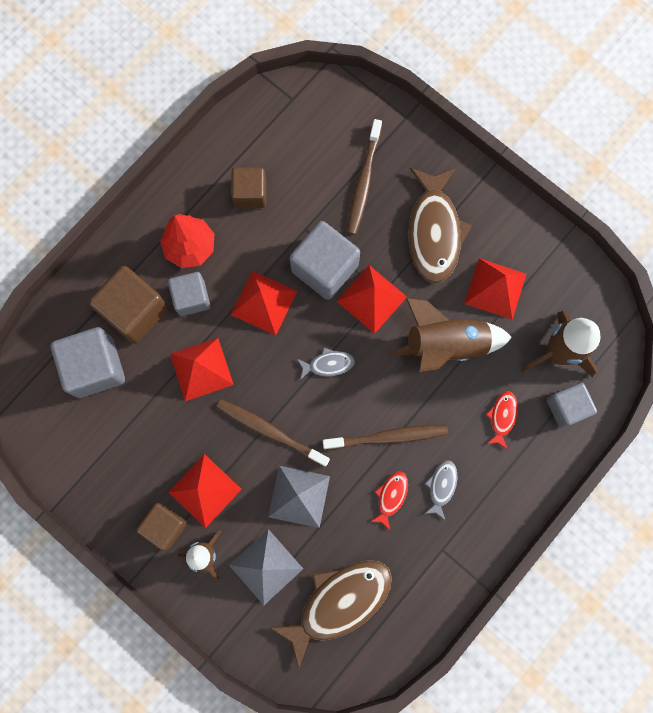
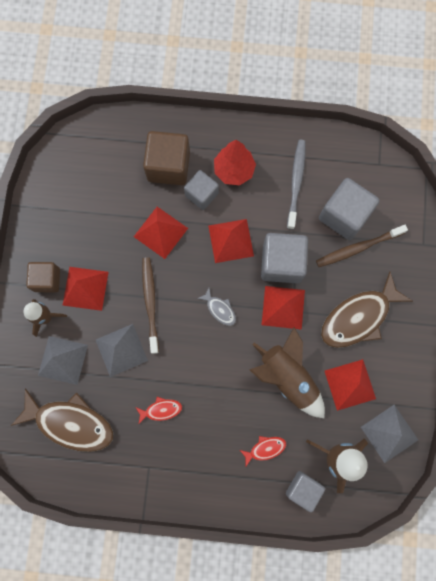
camera: 55 degrees right, 0 degrees up
(95, 367) = (117, 168): grey cube -> grey cube (344, 215)
(250, 193) = (296, 182): brown cube -> grey toothbrush
(388, 437) = (199, 381): brown toothbrush -> none
(441, 486) = (190, 439): grey fish -> none
(568, 285) = (389, 433): none -> grey pyramid

